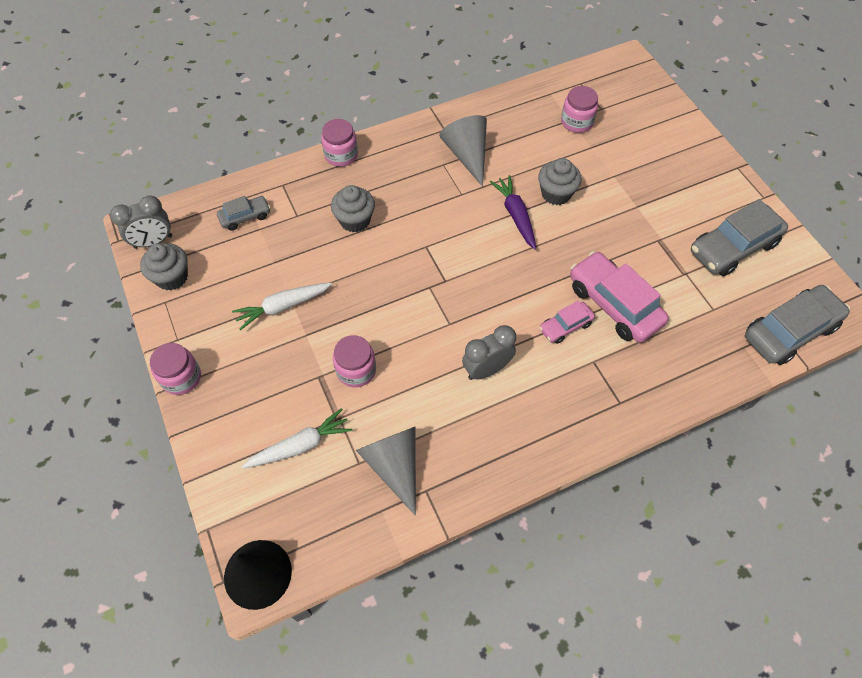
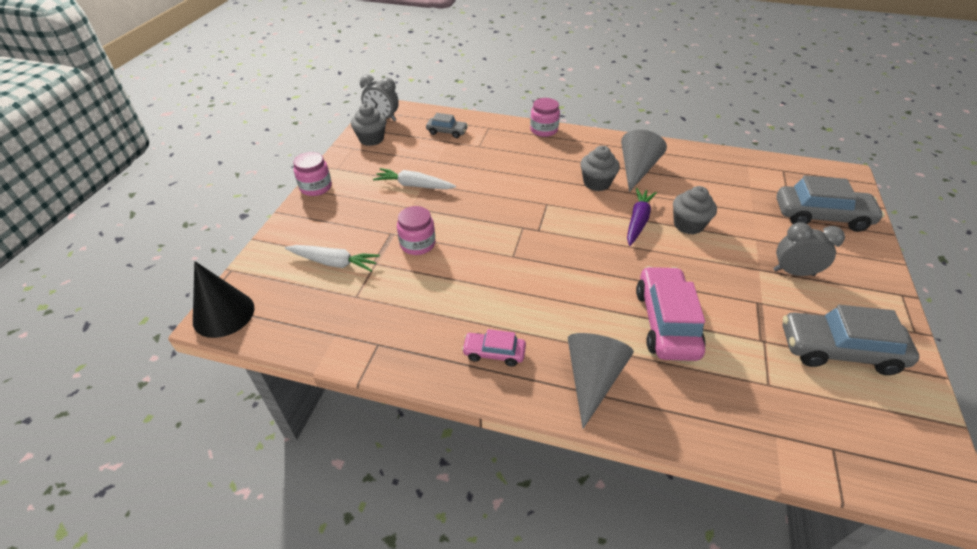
camera: 40 degrees right, 15 degrees down
(355, 220) = (513, 166): grey cupcake -> grey cupcake (596, 183)
(394, 465) = (376, 313): grey cone -> grey cone (592, 379)
(486, 369) = (508, 299): grey clock -> grey clock (793, 272)
(565, 326) = (605, 311): pink car -> pink car (494, 353)
(576, 122) = (754, 191): pink jar -> none
(789, 331) = (847, 456): grey car -> grey car (821, 216)

